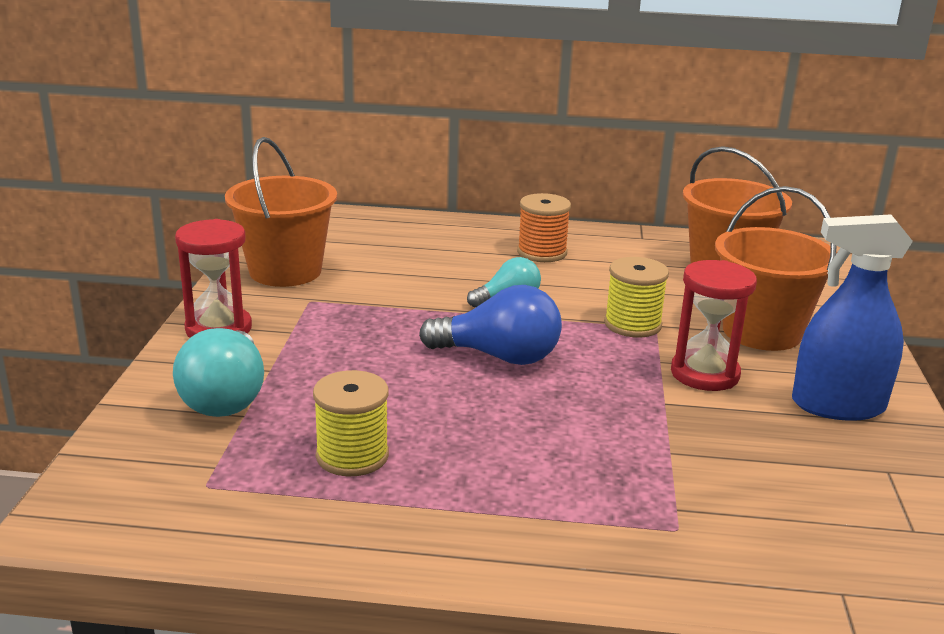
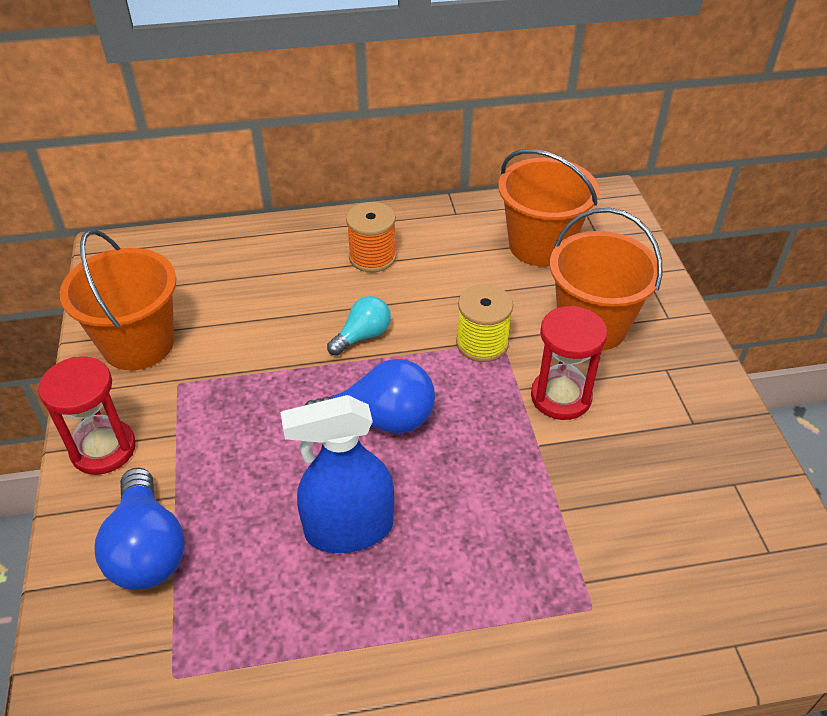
camera: 15 degrees left, 20 degrees up
(226, 398) = (147, 549): turquoise light bulb -> blue light bulb
(352, 456) = (292, 596): yellow spool -> none
(837, 406) = (677, 410): blue spray bottle -> blue spray bottle (349, 529)

